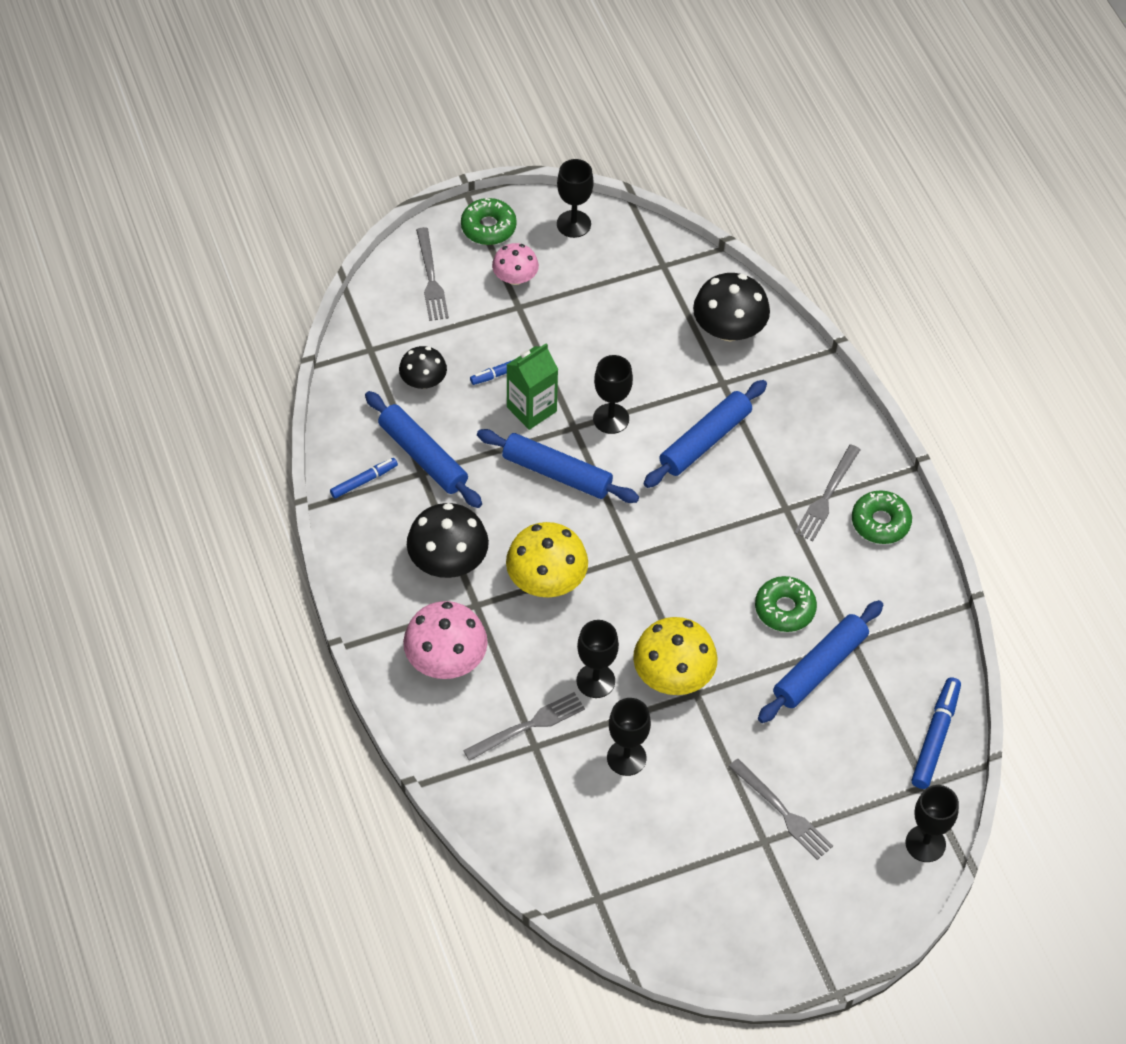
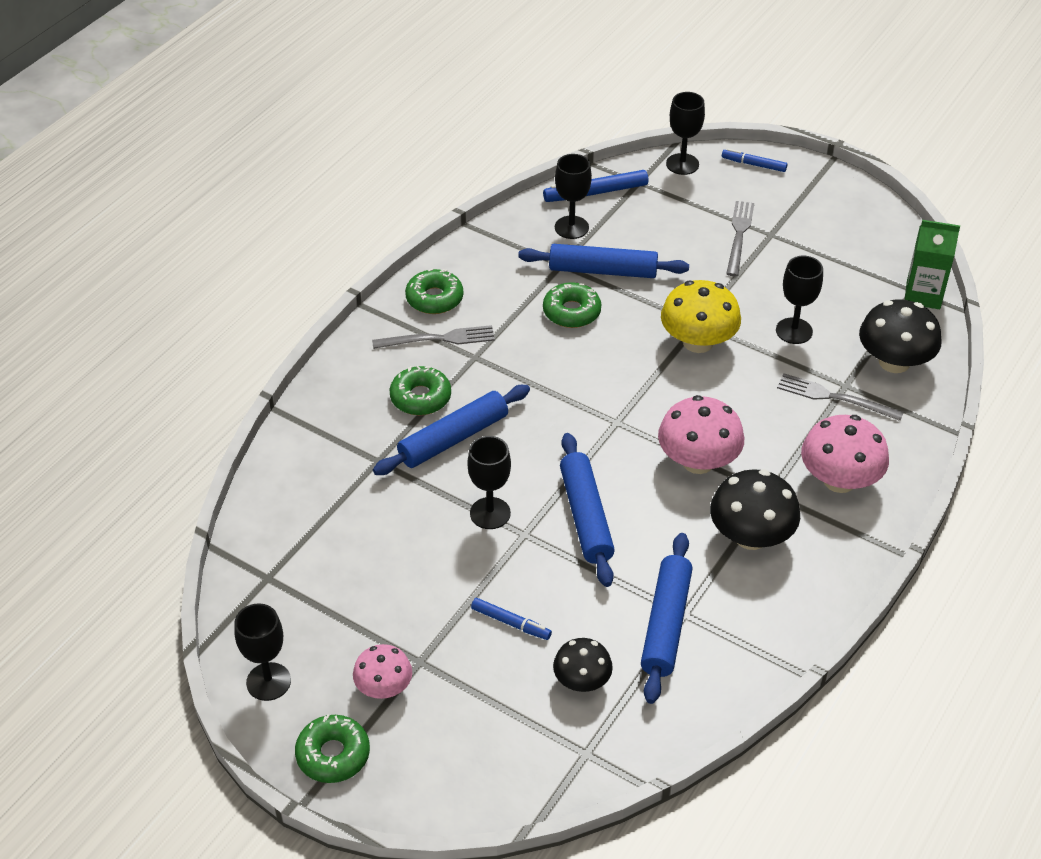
camera: 125 degrees left, 10 degrees down
(364, 481) = (738, 651): blue marker -> blue marker (753, 164)
(431, 278) = (447, 761): grey fork -> none
(531, 409) = (534, 576): green carton -> green carton (923, 295)
(546, 580) = (698, 461): yellow mushroom -> pink mushroom
(595, 681) = (752, 381): black goblet -> black goblet (571, 227)
(705, 440) = (453, 438): blue rolling pin -> blue rolling pin turned 45 degrees counterclockwise
(729, 329) = (309, 487): black mushroom -> black mushroom (894, 362)
(767, 445) = (420, 397): none -> green donut

